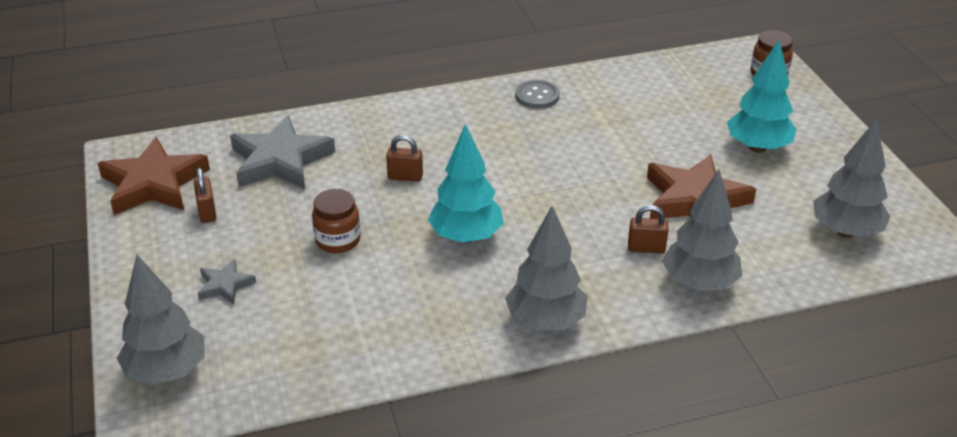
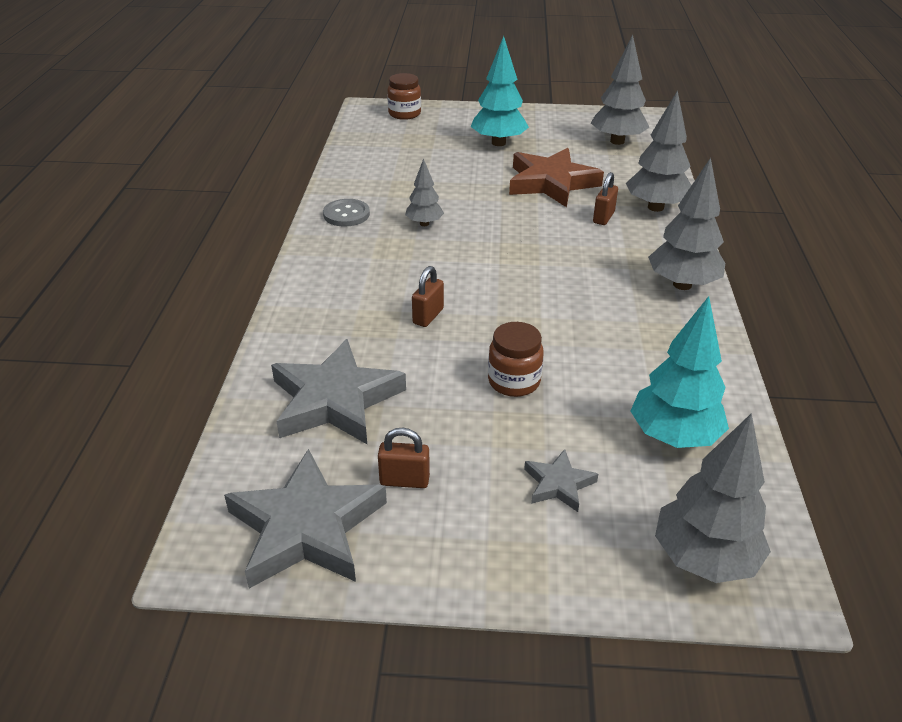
camera: 70 degrees left, 0 degrees up
(153, 184) = (306, 527): brown star -> grey star
(466, 237) = (547, 300): turquoise tree -> turquoise tree (673, 437)
(551, 140) = (424, 223): none -> grey tree

